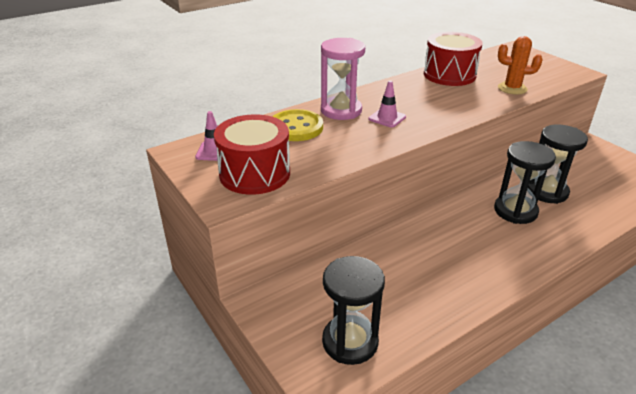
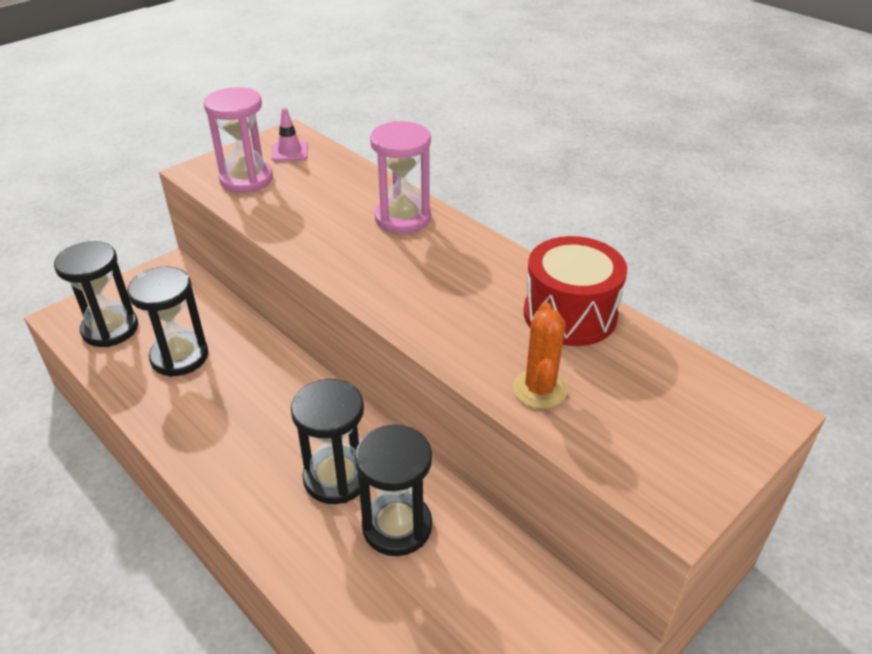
camera: 80 degrees right, 5 degrees up
(254, 173) = (246, 179): red drum -> pink hourglass
(296, 127) = (350, 191): yellow button -> none
(387, 118) = (389, 255): pink traffic cone -> none
(396, 288) = (179, 357): none -> black hourglass

